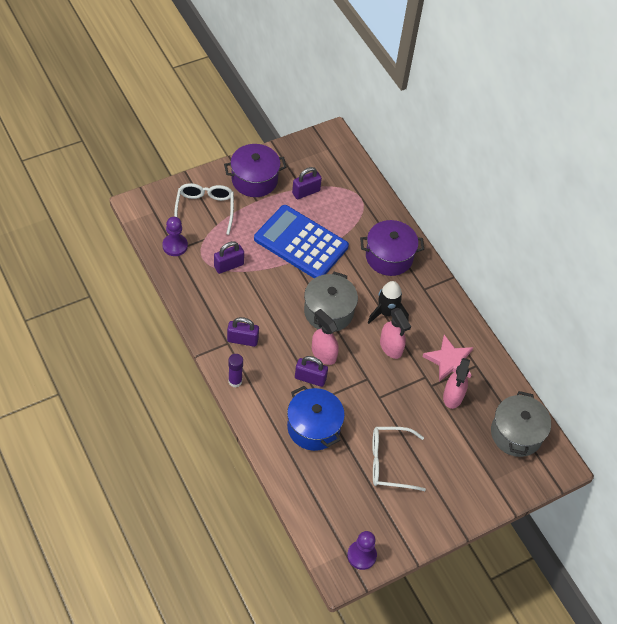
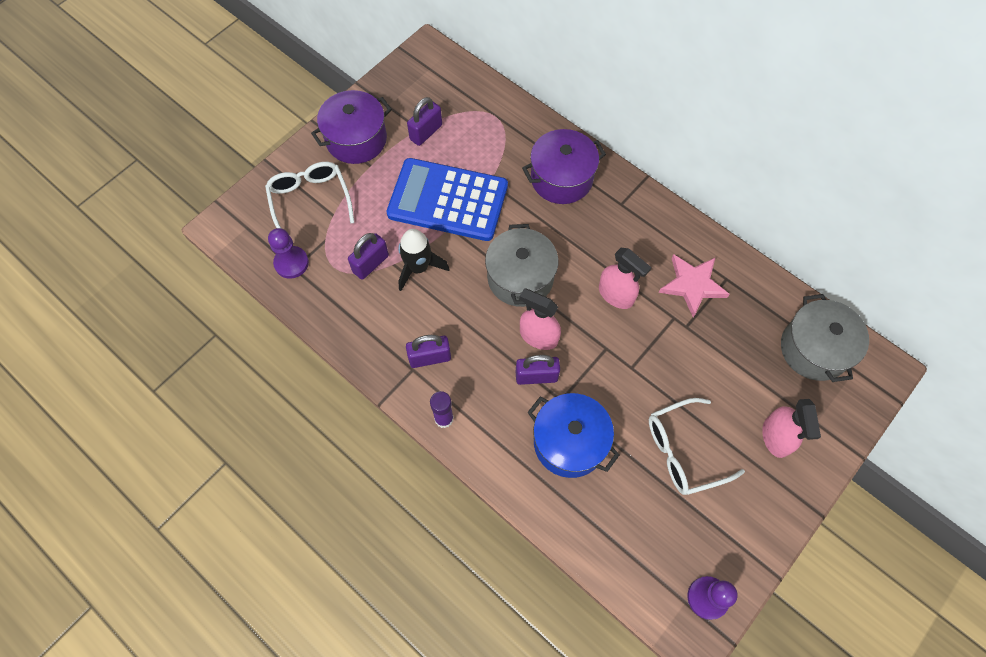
camera: 15 degrees left, 10 degrees up
(386, 312) = (590, 251): black rocket -> black rocket (418, 267)
(453, 396) = (718, 330): pink spray bottle -> pink spray bottle (776, 437)

